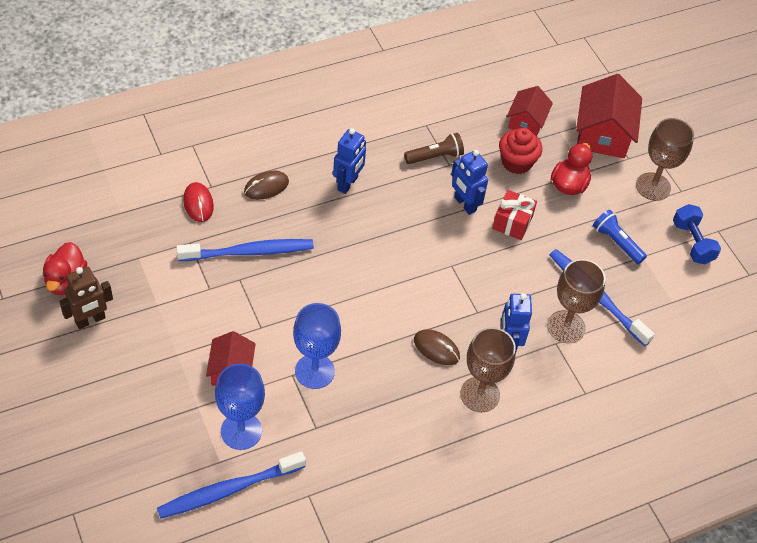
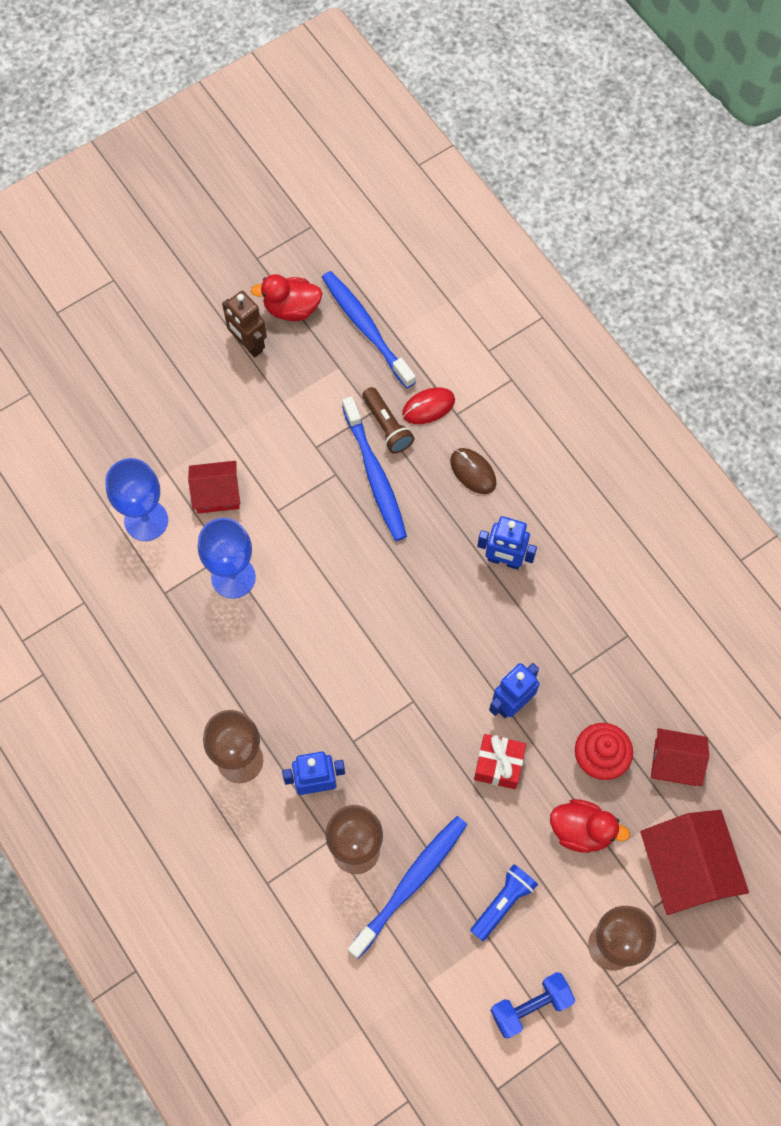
camera: 85 degrees right, 15 degrees up
(229, 490) = (77, 525): blue toothbrush -> blue toothbrush (366, 328)
(435, 156) = (578, 655): brown flashlight -> brown flashlight (387, 426)
(436, 348) = (291, 702): brown mouse -> none
(602, 134) = (686, 868): red house -> red house turned 75 degrees clockwise

